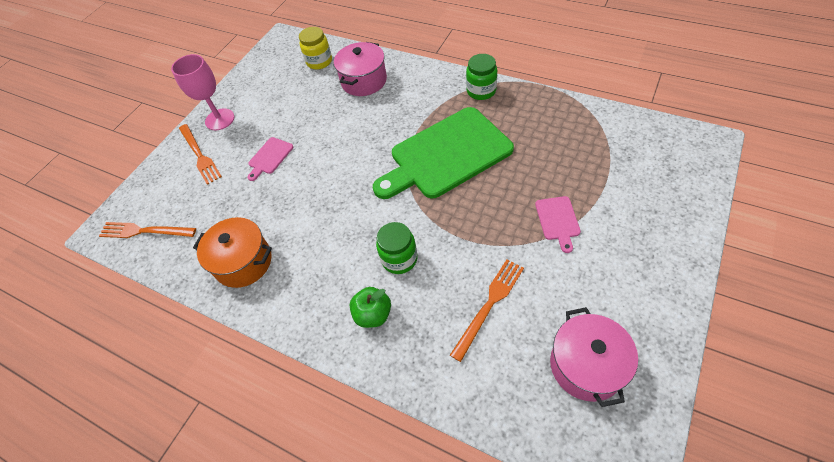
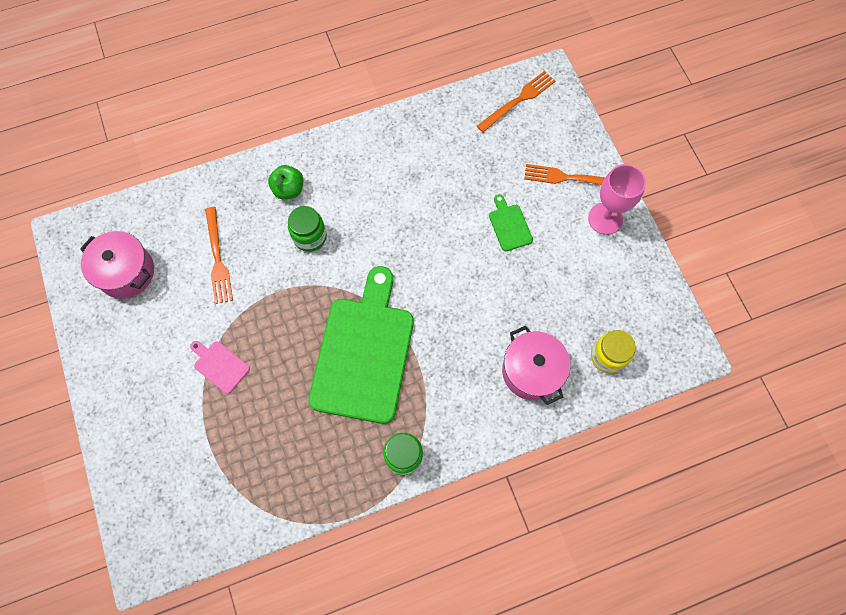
camera: 125 degrees right, 15 degrees up
(243, 262) = (417, 144): orange pot -> none
(269, 157) = (509, 225): pink cutting board -> green cutting board

